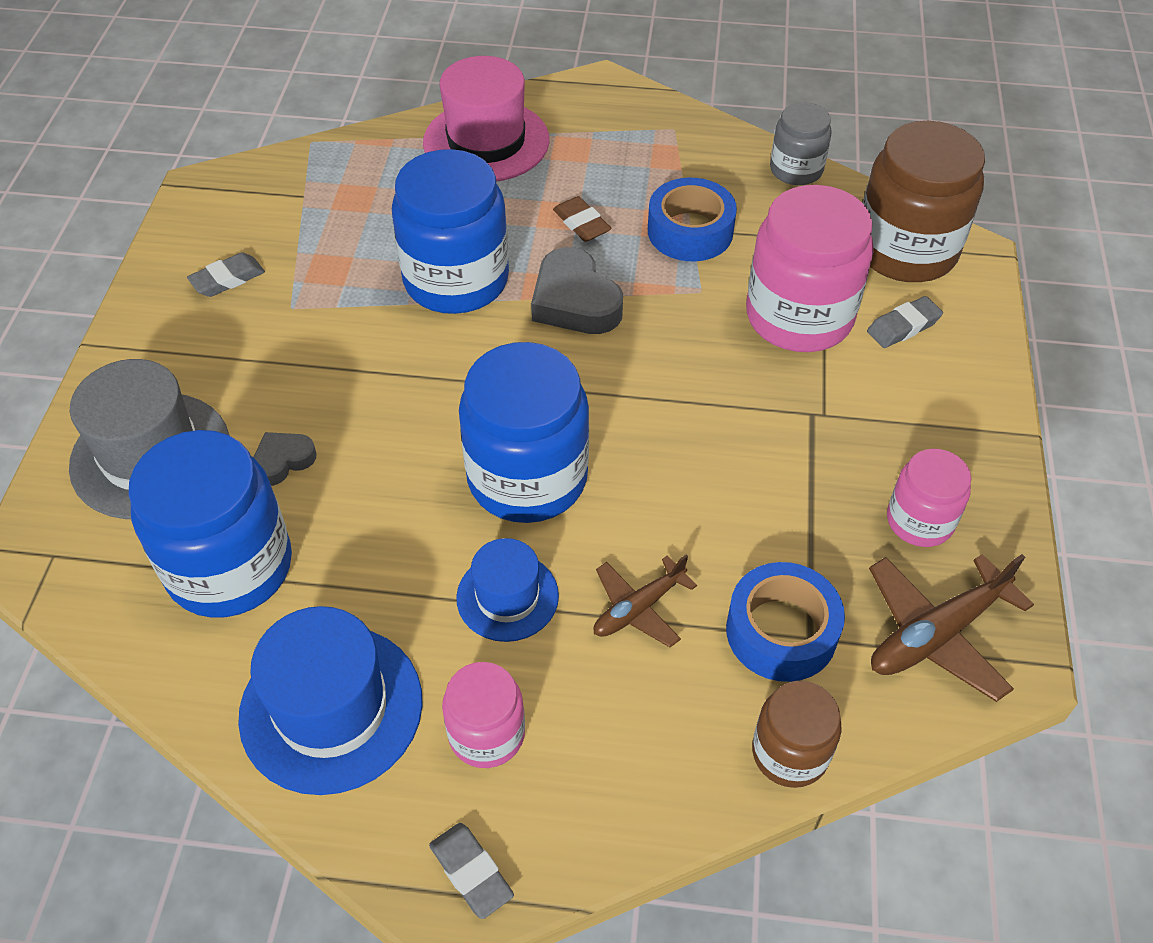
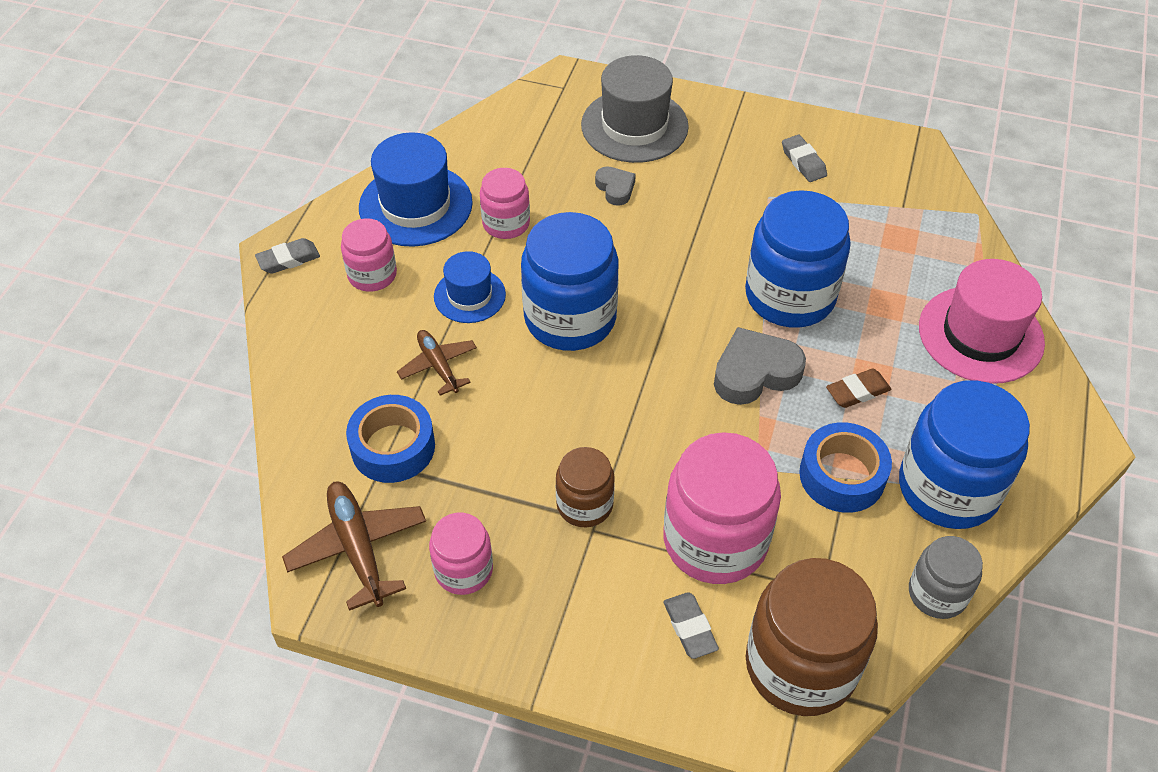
camera: 100 degrees right, 0 degrees up
(229, 566) = (533, 162): blue jar -> blue jar (948, 488)
(362, 578) = (506, 223): none -> pink jar
(790, 752) = (300, 430): brown jar -> brown jar (584, 504)

